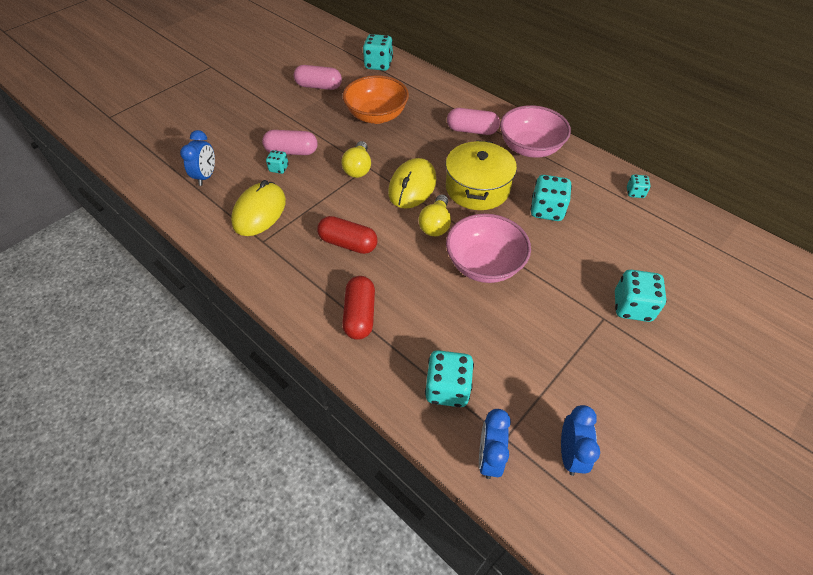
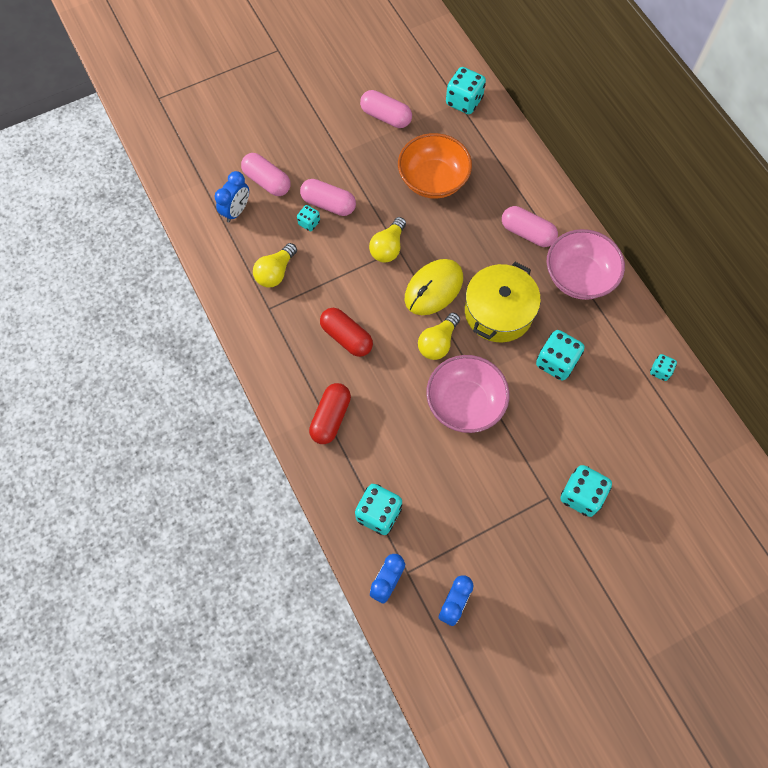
camera: 20 degrees right, 15 degrees up
(229, 149) = (267, 181): none -> pink capsule
(259, 212) = (275, 272): yellow mouse -> yellow light bulb

